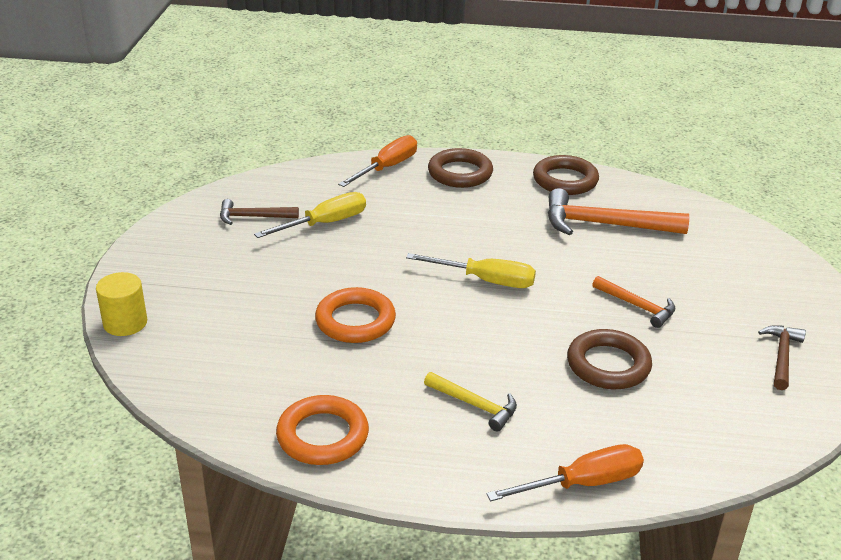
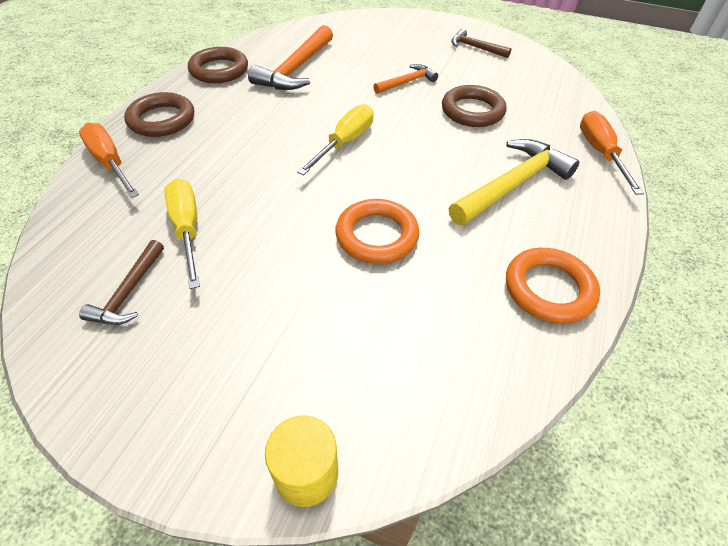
camera: 75 degrees left, 15 degrees up
(474, 405) = (512, 185): yellow hammer -> yellow hammer, size x1.78

